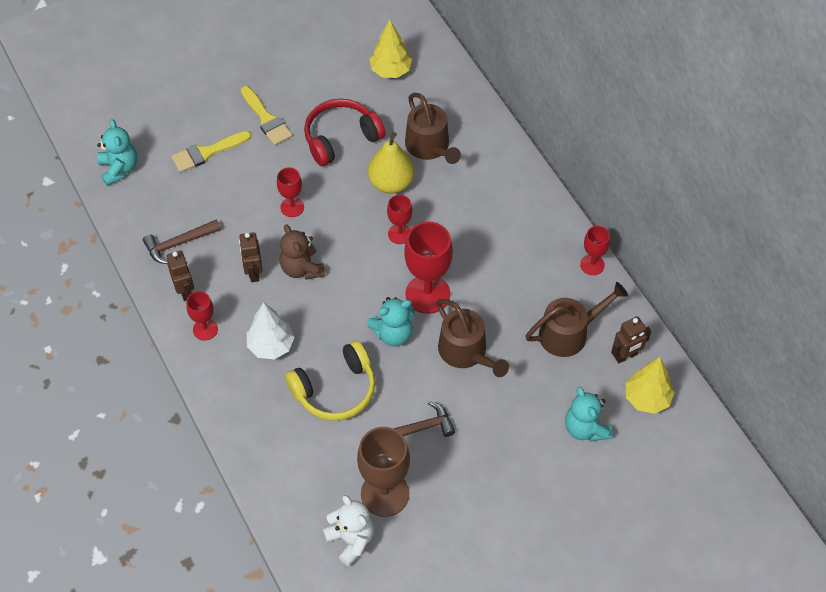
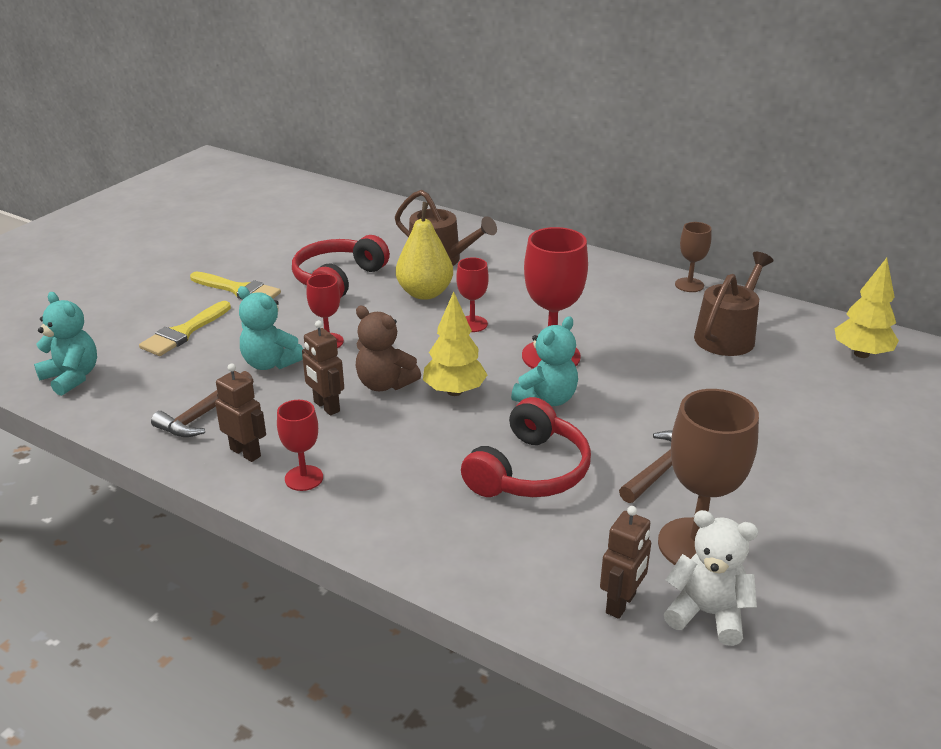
camera: 30 degrees left, 25 degrees down
(271, 346) = (407, 462): white tree -> none
(335, 390) = (529, 471): yellow headphones -> red headphones
(390, 71) = (349, 226): yellow tree -> yellow tree (454, 391)
(466, 352) = (643, 385): brown watering can -> none
(585, 428) = (836, 397): turquoise teddy bear -> turquoise teddy bear (270, 363)
(592, 265) = (689, 285): red goblet -> brown goblet
(626, 356) = (801, 332): brown robot -> brown robot (621, 603)

